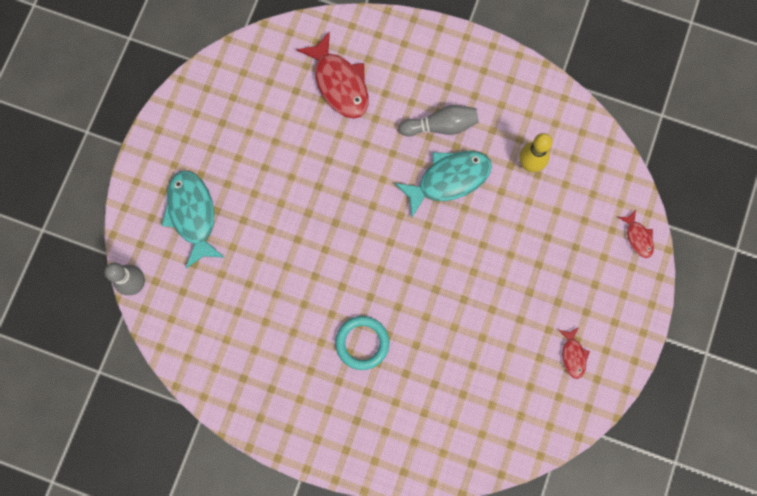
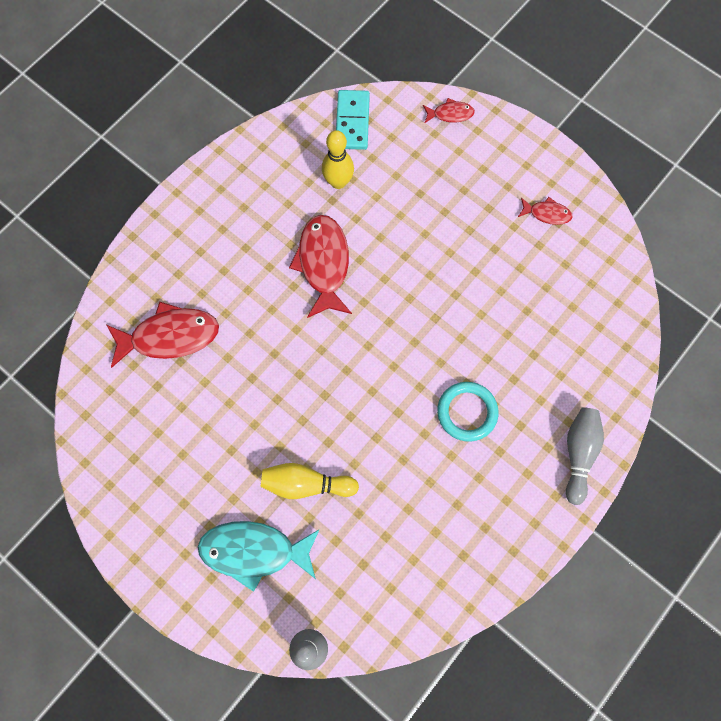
camera: 70 degrees left, 5 degrees down
(257, 234) = (306, 484): none -> yellow bowling pin
(441, 126) = (262, 251): grey bowling pin -> grey bowling pin (579, 454)
(449, 179) = (323, 263): turquoise fish -> red fish
(593, 154) = (352, 121): none -> turquoise domino

